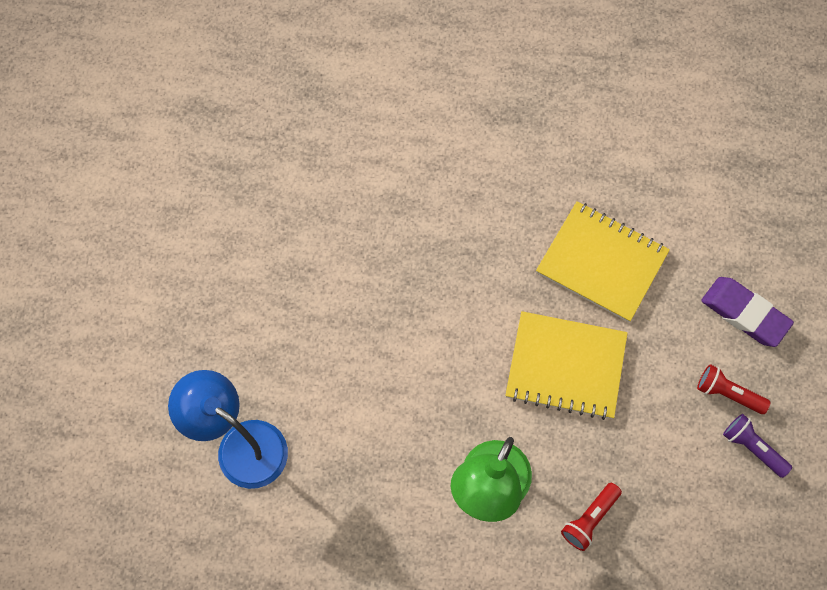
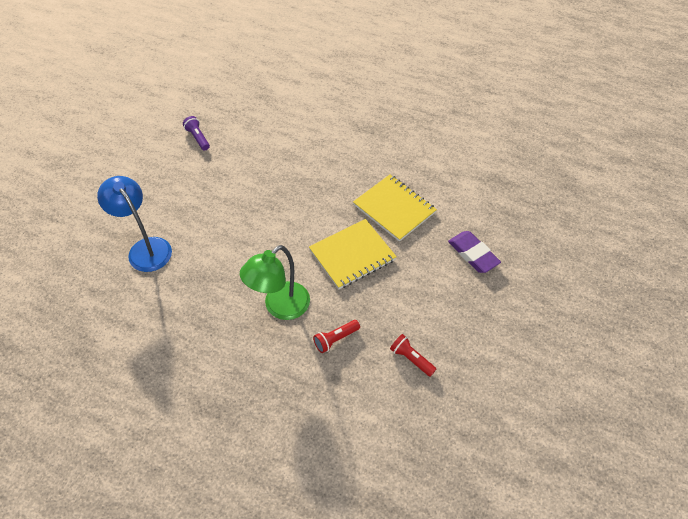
camera: 15 degrees right, 15 degrees down
(565, 366) = (352, 255): yellow notebook -> yellow notebook turned 60 degrees counterclockwise
(728, 393) = (448, 293): red flashlight -> red flashlight (411, 359)
(752, 448) = (454, 326): purple flashlight -> purple flashlight (198, 138)

